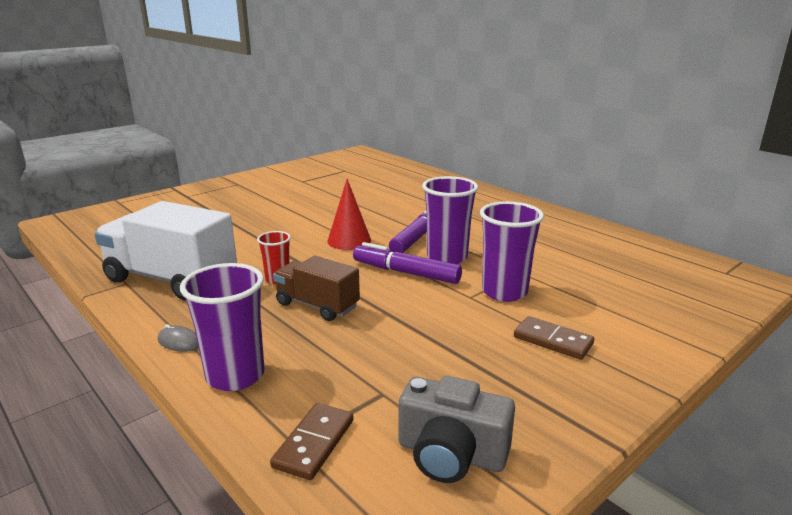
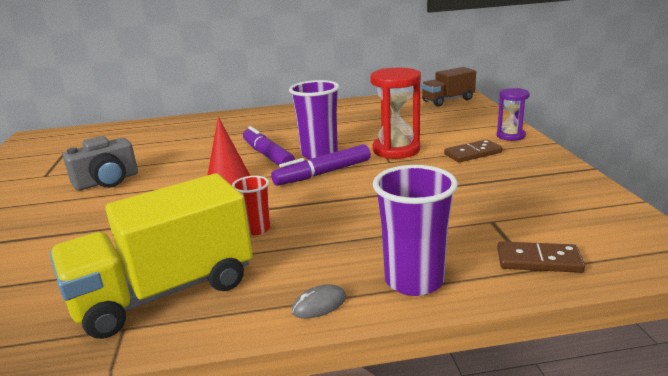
camera: 55 degrees left, 0 degrees up
(171, 279) = (164, 292): white truck -> yellow truck
(314, 443) = (538, 260): brown domino -> brown domino turned 45 degrees counterclockwise
(317, 305) = (332, 220): brown truck -> brown truck (447, 100)
(451, 454) = (577, 214): grey camera -> grey camera (107, 181)
(504, 292) = (396, 150): purple cup -> red hourglass
(649, 355) = (510, 136): none -> purple hourglass

